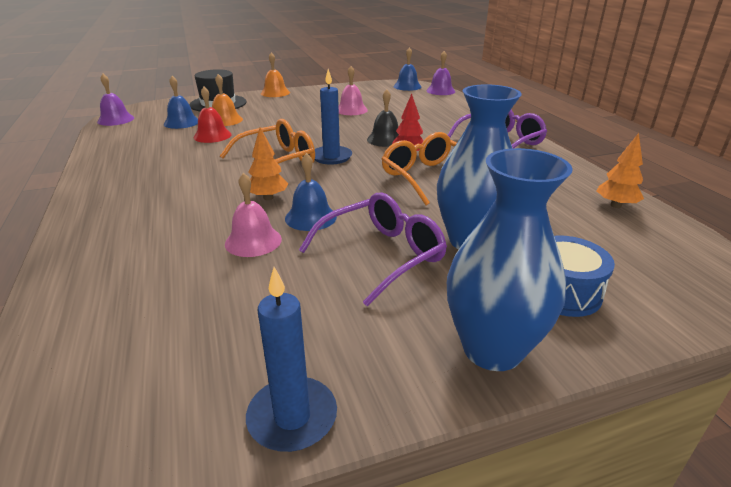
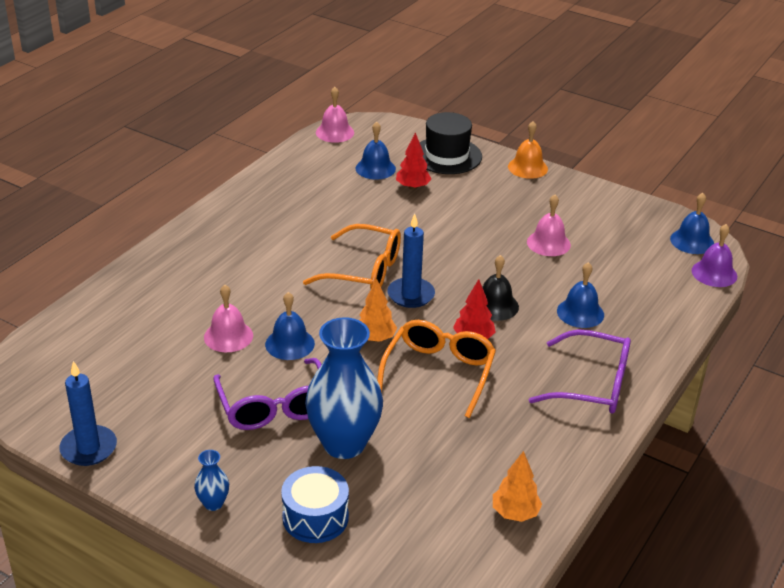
camera: 50 degrees right, 5 degrees up
(116, 120) = (335, 132): purple bell -> pink bell
(212, 136) = (370, 204): red bell -> none
(225, 120) = (413, 187): orange bell -> red tree
(268, 197) = (296, 305): orange tree -> orange tree (375, 338)
(382, 255) = (274, 406): purple glasses -> purple glasses turned 60 degrees clockwise
(428, 123) = (580, 313): none -> blue bell
(492, 349) = (213, 503): blue vase -> blue vase, size x0.43

